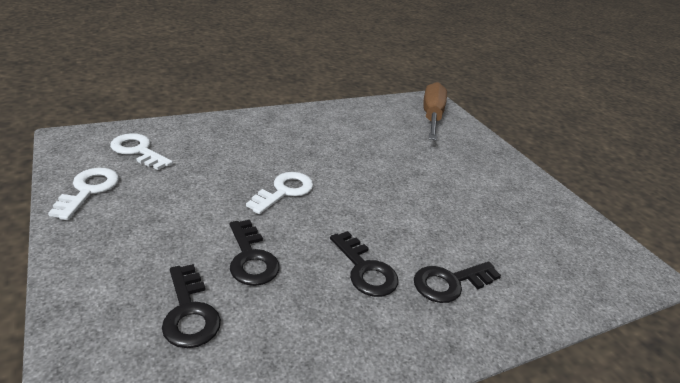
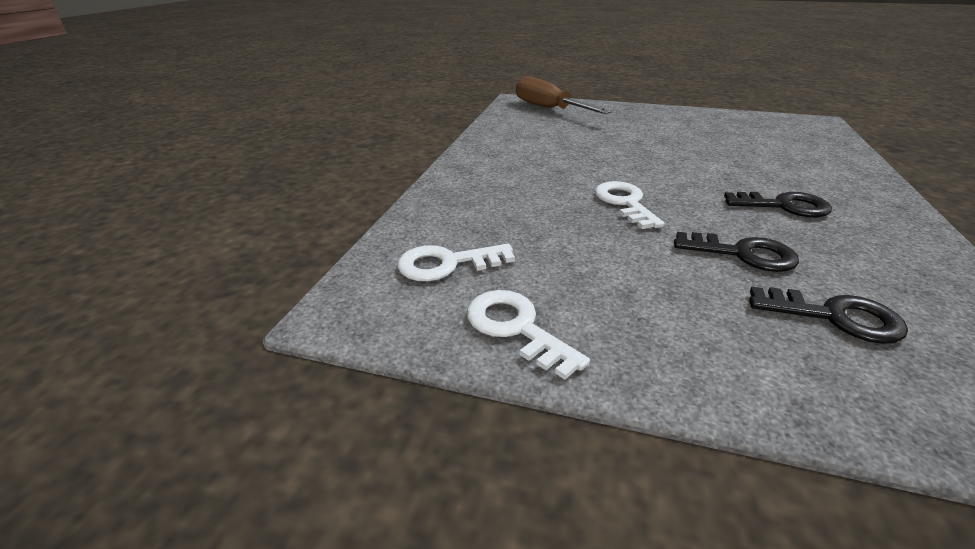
camera: 45 degrees left, 0 degrees up
(450, 283) = (814, 180): black key -> none

